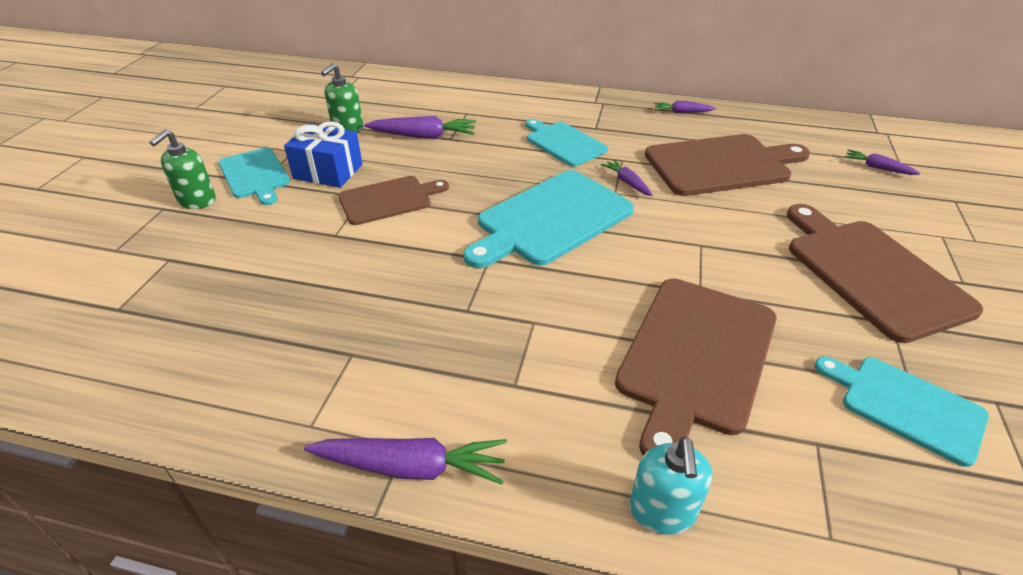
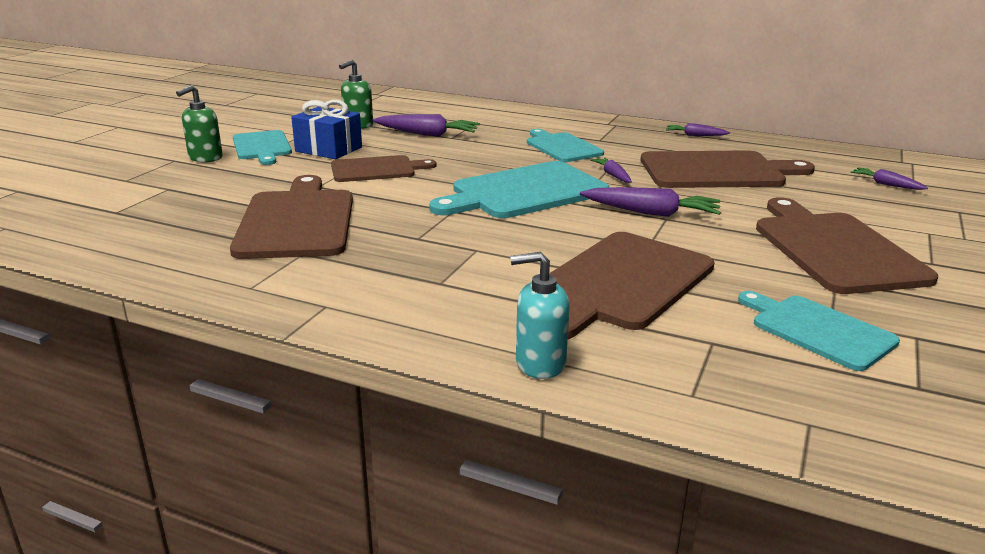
camera: 10 degrees right, 15 degrees down
(329, 299) = (297, 221): none -> brown cutting board
(411, 467) = (327, 317): purple carrot -> purple carrot (651, 213)
(662, 511) = (540, 363): turquoise soap dispenser -> turquoise soap dispenser turned 75 degrees clockwise

